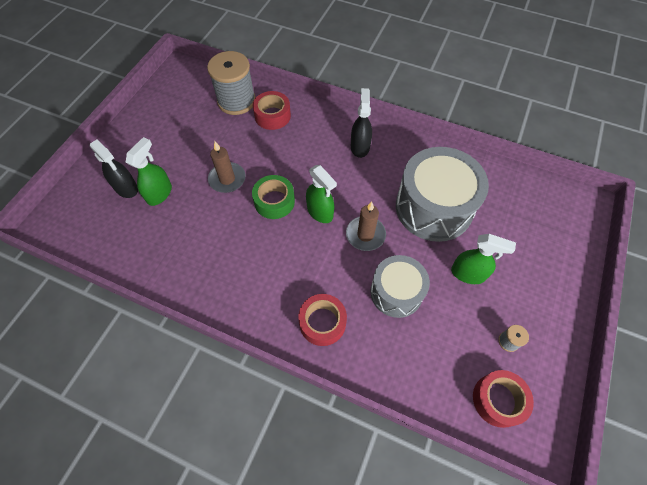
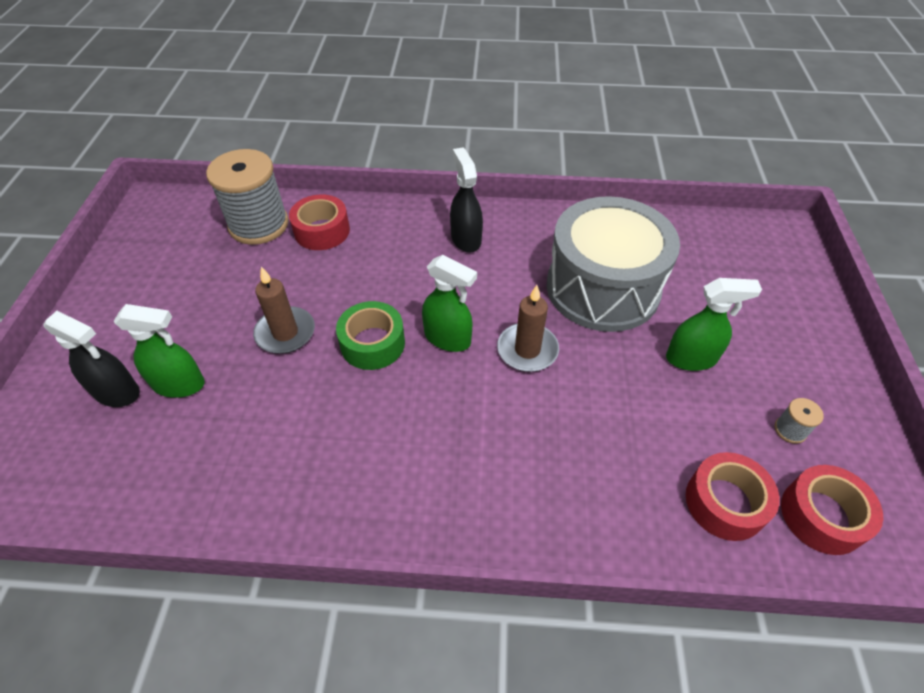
camera: 20 degrees left, 10 degrees down
(159, 193) = (179, 384): green spray bottle -> green spray bottle turned 90 degrees clockwise
(322, 322) = (522, 494): red tape -> red tape (725, 502)
(396, 292) = (608, 414): grey drum -> none

